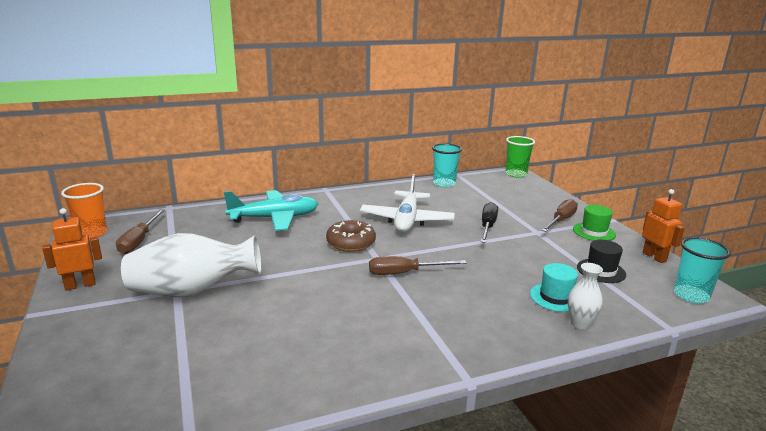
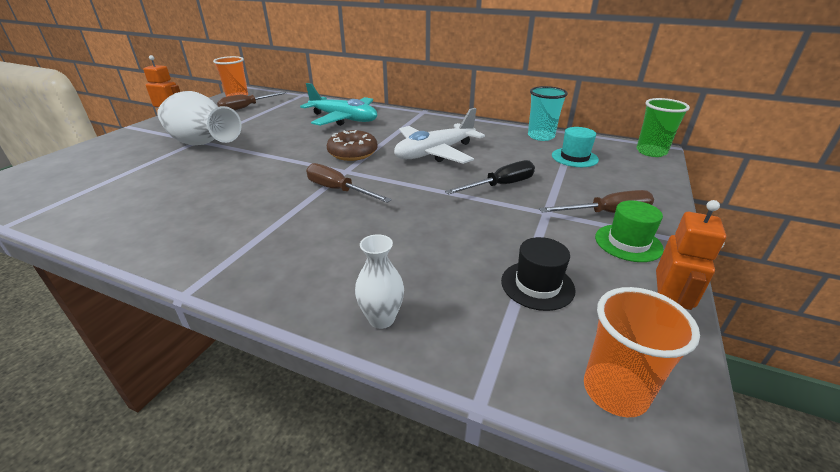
camera: 45 degrees right, 10 degrees up
(555, 297) = (417, 279): turquoise hat -> turquoise hat (574, 157)
(691, 295) = (615, 391): turquoise cup -> orange cup

